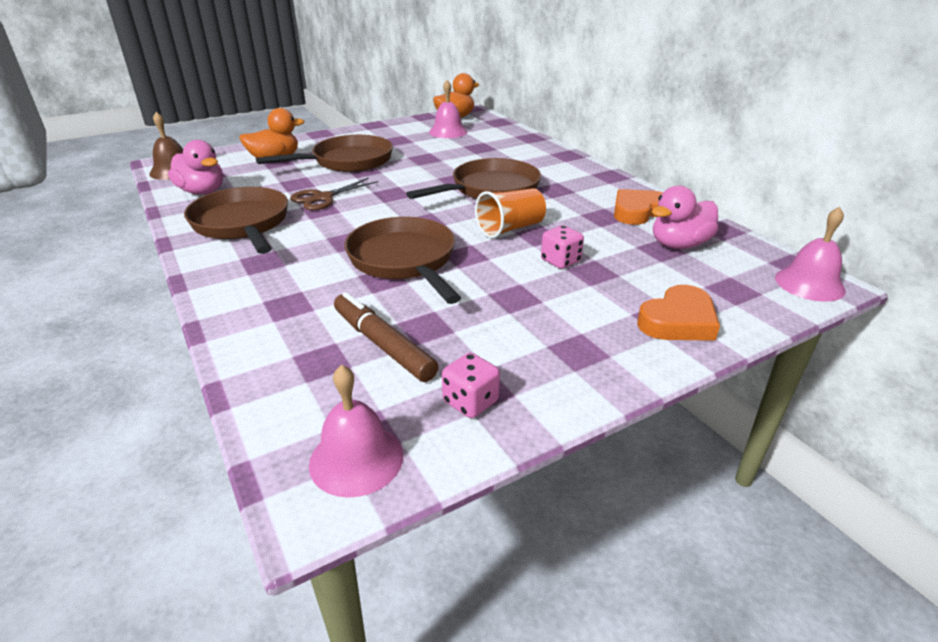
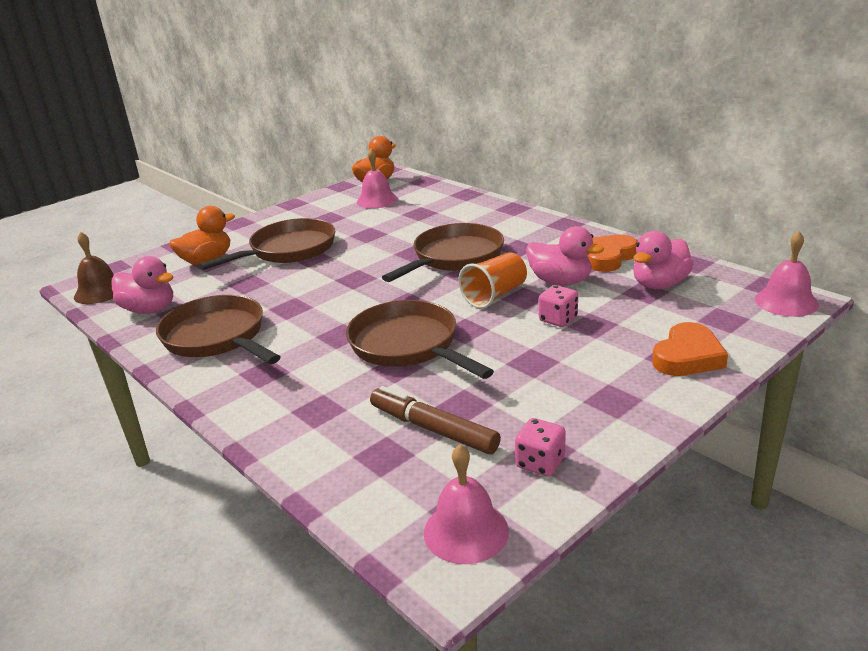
camera: 10 degrees left, 5 degrees down
(323, 198) = (286, 295): brown scissors -> none
(580, 226) = (560, 281): none -> pink duck

